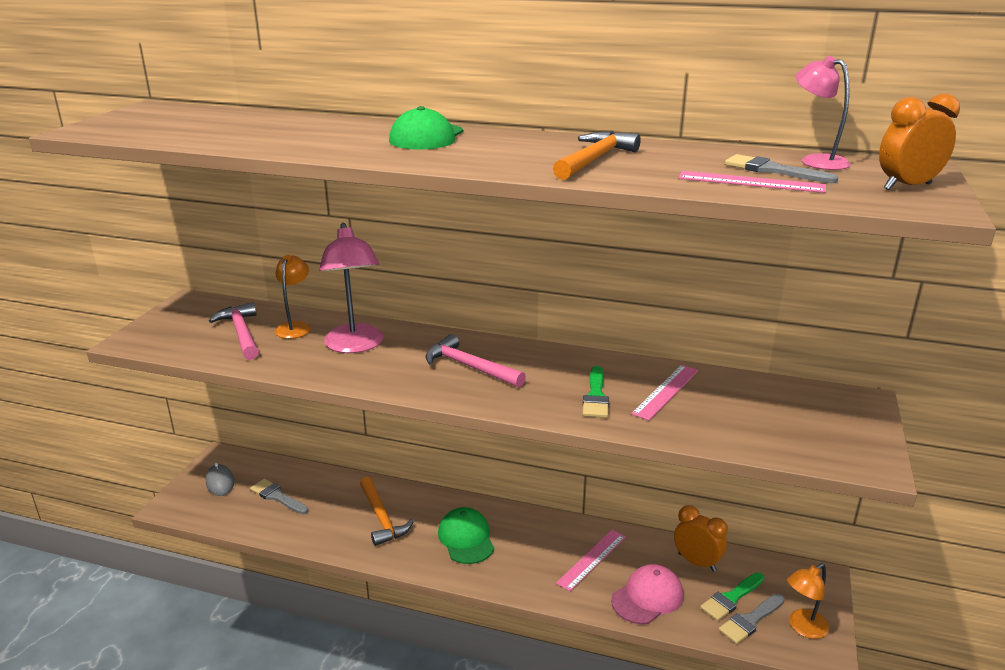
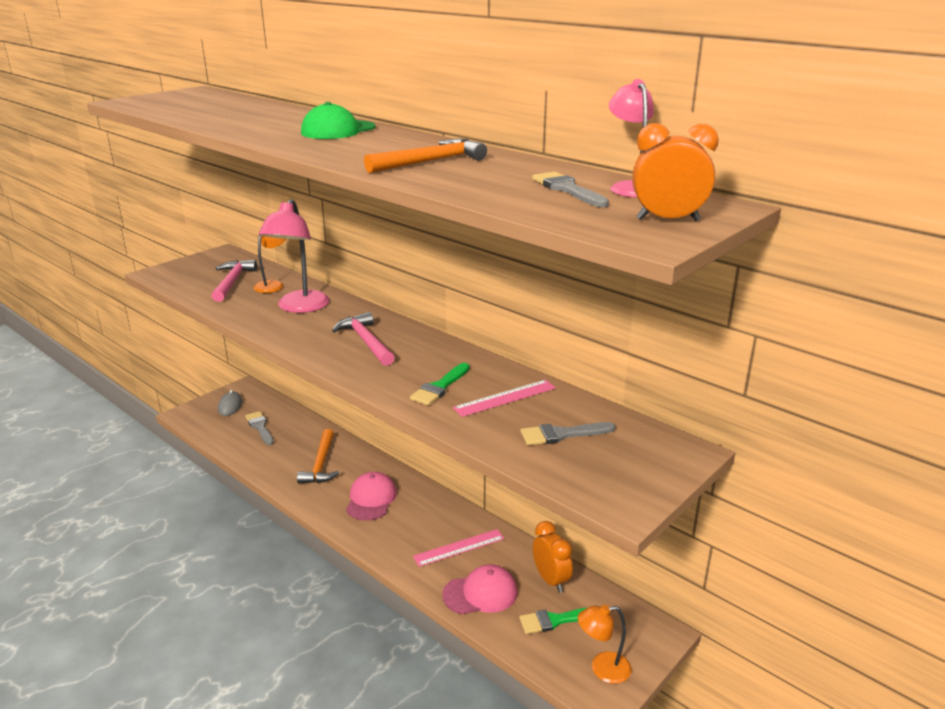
camera: 25 degrees right, 0 degrees up
(466, 538) = (371, 499): green cap -> pink cap
(750, 620) = (557, 644): grey brush -> grey brush (562, 434)
(751, 182) = (524, 196): pink ruler -> none

